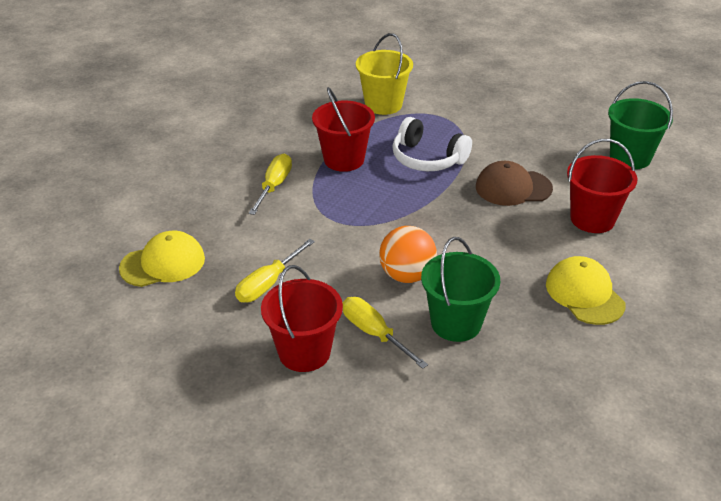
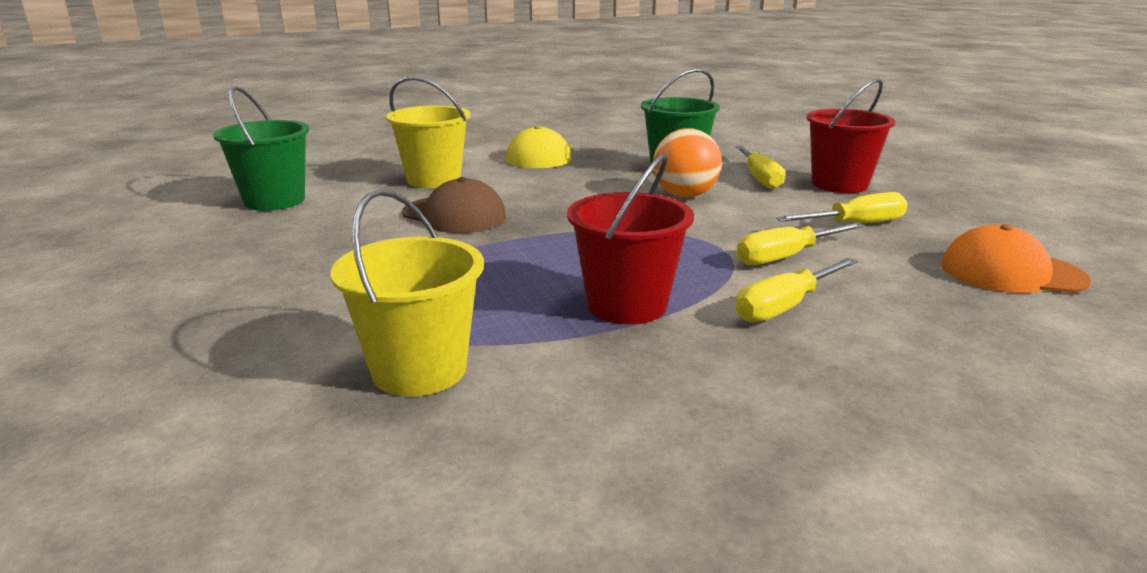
camera: 145 degrees left, 15 degrees down
(163, 263) = (1011, 272): yellow cap -> orange cap
(294, 226) = (785, 257): none -> yellow screwdriver
(427, 158) = (498, 267): white headphones -> none
(592, 219) = (434, 180): red bucket -> yellow bucket

